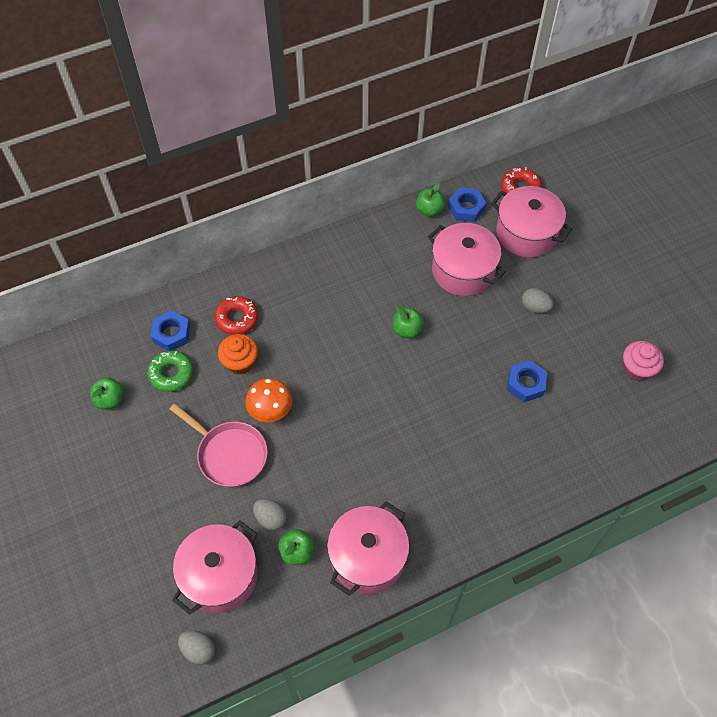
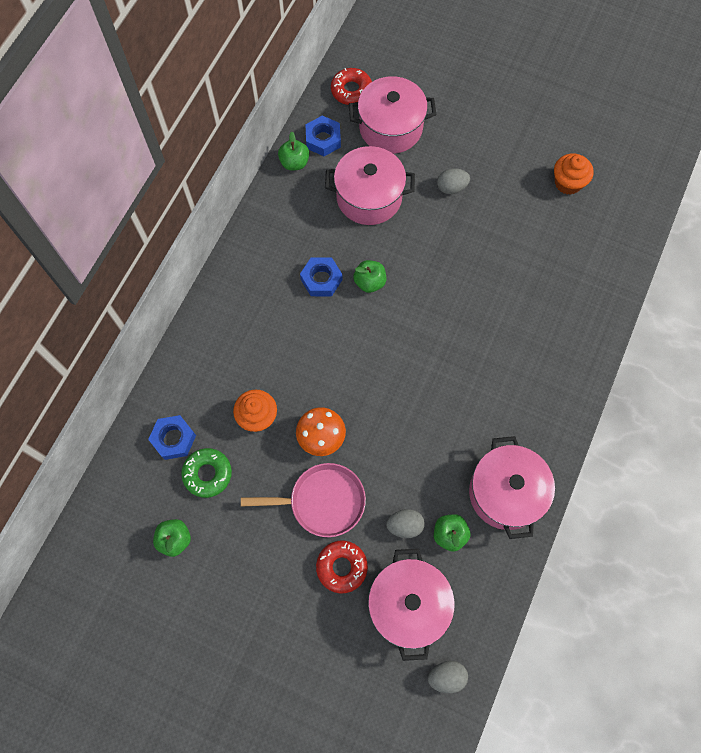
camera: 40 degrees left, 10 degrees up
(237, 319) = (219, 381): red donut -> red donut (341, 567)
(526, 384) = (499, 257): blue nut -> blue nut (321, 279)
(637, 369) = (568, 183): pink cupcake -> orange cupcake

